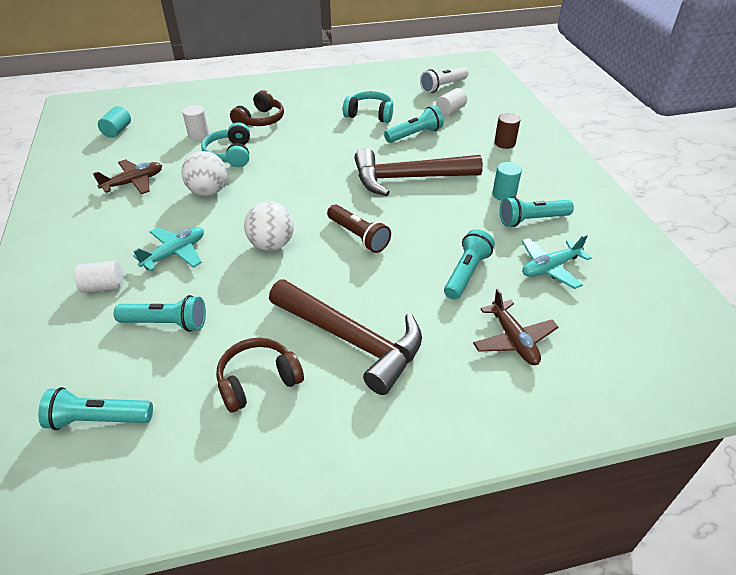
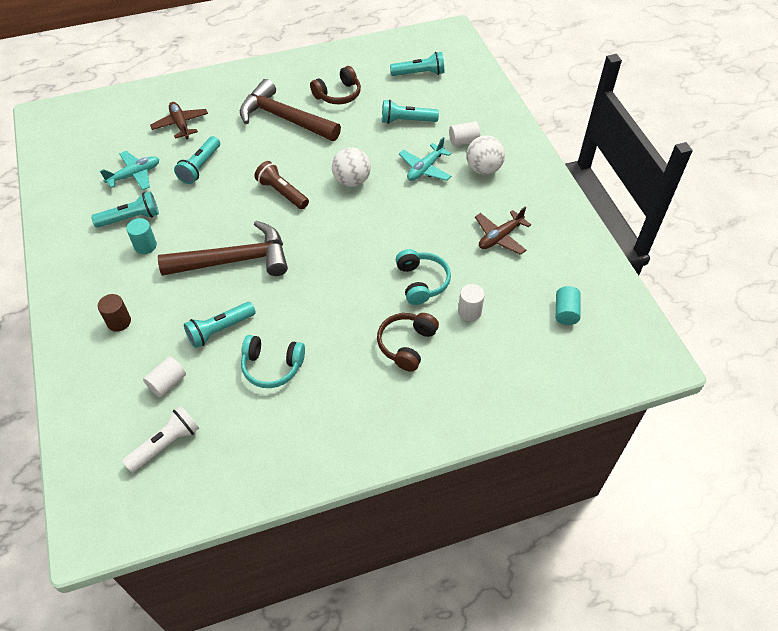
camera: 175 degrees right, 10 degrees up
(208, 191) = (424, 231): white ball -> white ball (483, 169)

